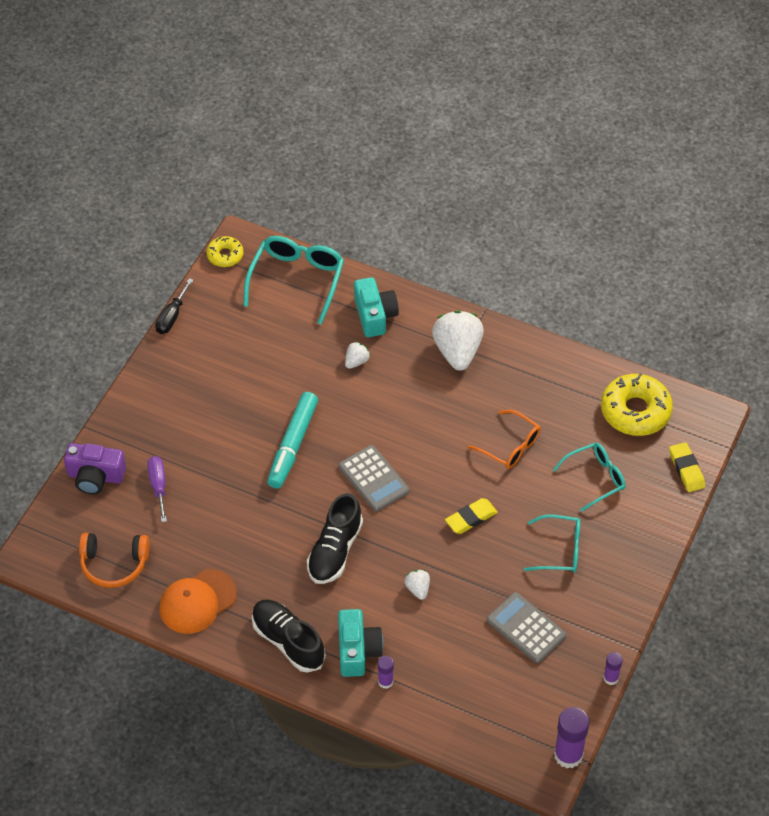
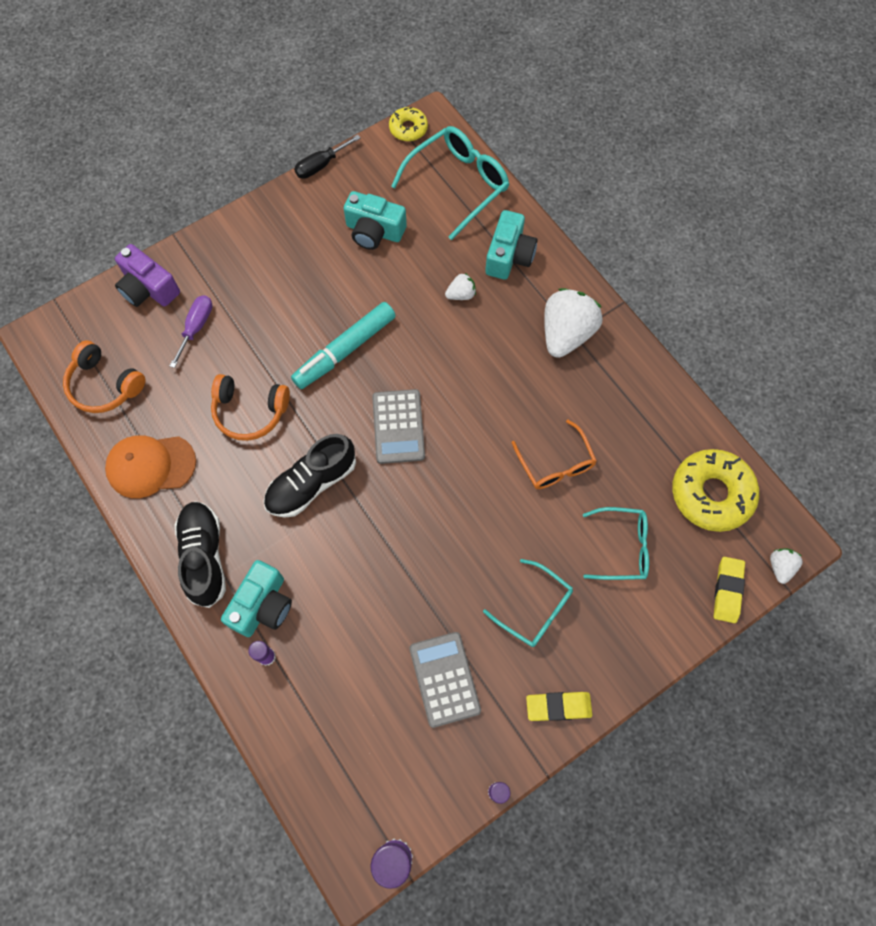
camera: 30 degrees right, 15 degrees up
(248, 525) = (250, 411): none -> orange headphones
(253, 347) = (374, 231): none -> turquoise camera
(418, 589) = (364, 571): white strawberry -> white strawberry (780, 567)
(471, 518) = (466, 522): yellow eraser -> yellow eraser (558, 706)

